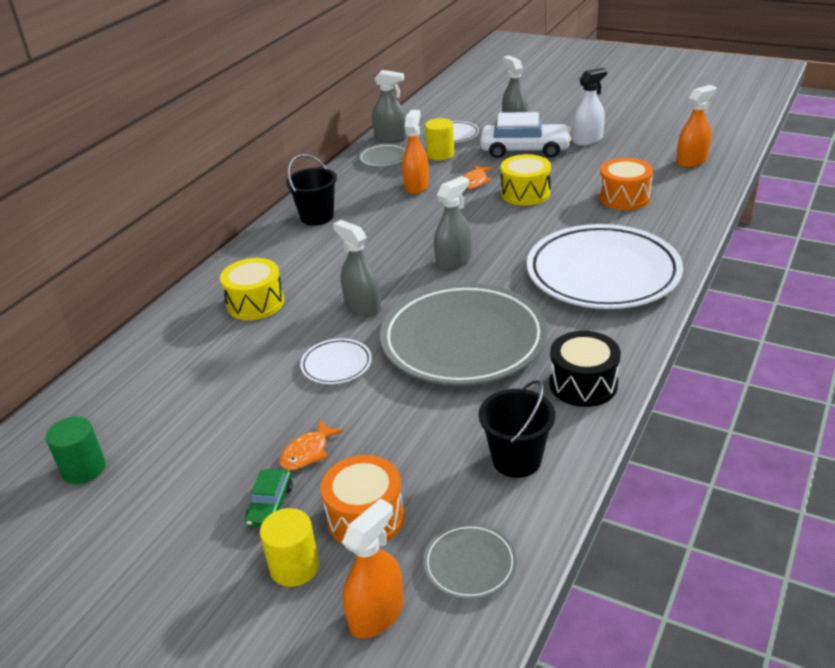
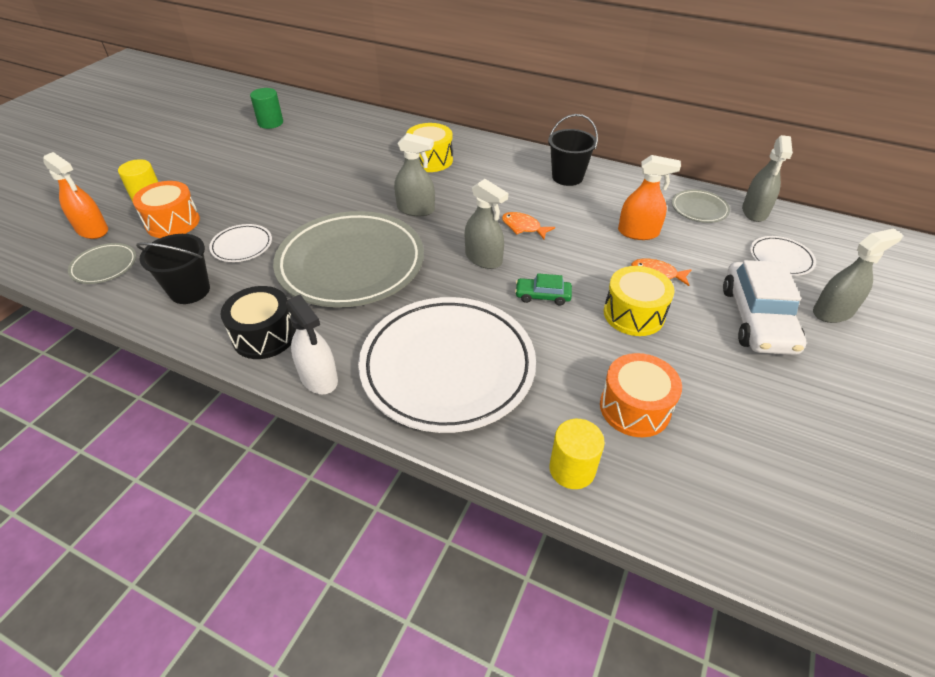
camera: 85 degrees right, 10 degrees up
(270, 505) = (205, 186): green car -> green car (542, 296)
(307, 452) = (246, 196): orange fish -> orange fish (523, 227)
(336, 365) = (339, 201): white plate -> white plate (242, 246)
(362, 306) = (416, 209): grey spray bottle -> grey spray bottle turned 60 degrees clockwise
(440, 154) = (721, 248): yellow cylinder -> yellow cylinder (572, 469)
(587, 140) = (813, 386): white spray bottle -> white spray bottle (319, 378)
(691, 161) = (776, 512): orange spray bottle -> none

